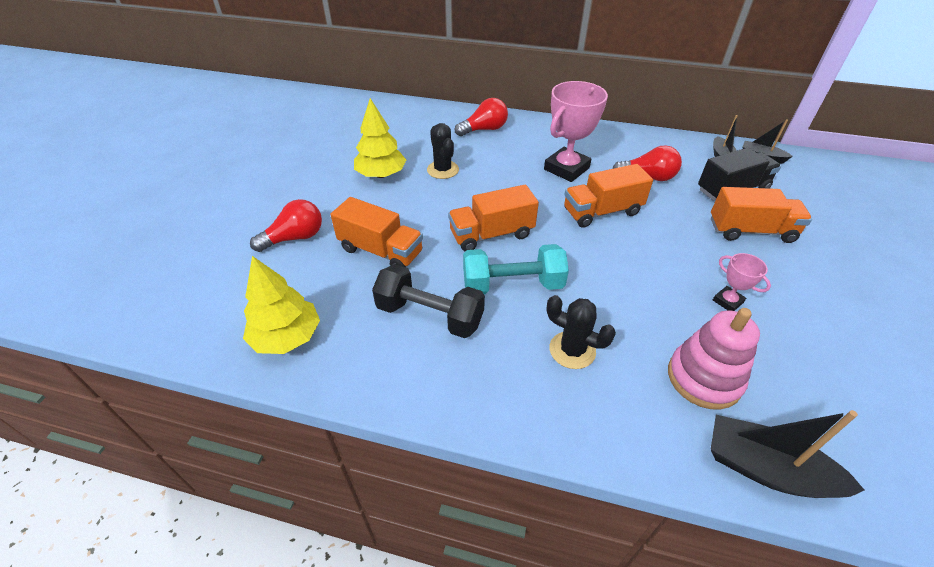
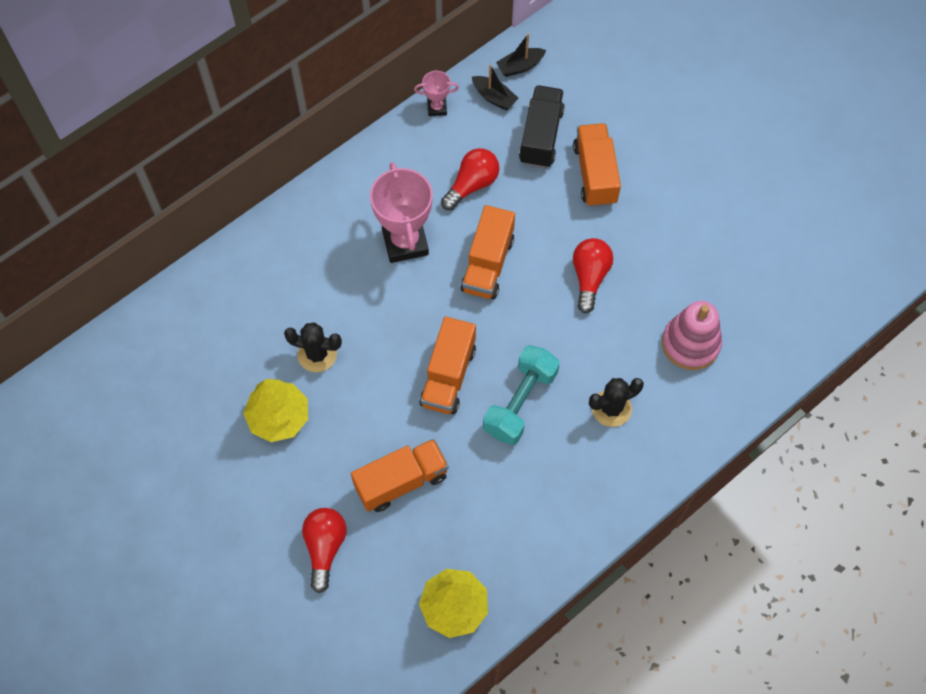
camera: 55 degrees left, 20 degrees up
(430, 315) = (507, 486): black dumbbell -> none
(484, 129) = (274, 265): red light bulb -> red light bulb (589, 277)
(727, 301) = (645, 265): pink trophy -> pink trophy (437, 108)
(751, 231) = (595, 174): orange truck -> orange truck turned 45 degrees counterclockwise
(766, 469) = (766, 369): black boat -> none

